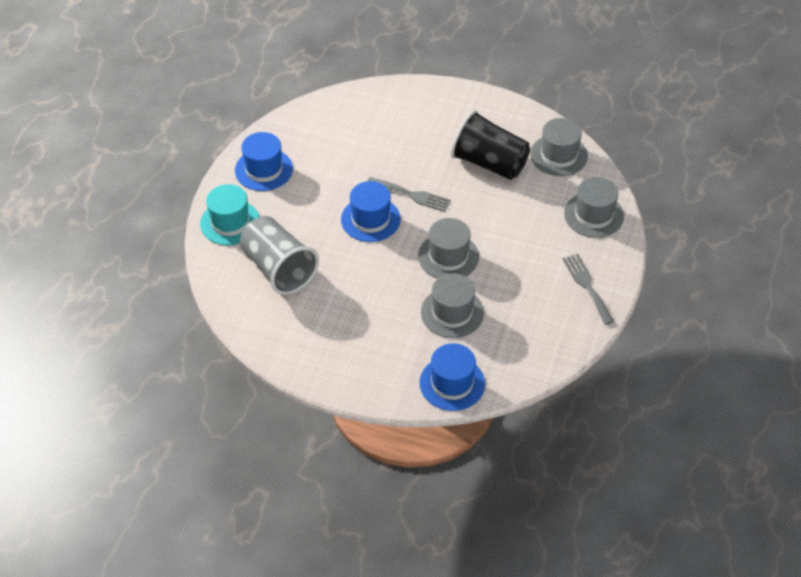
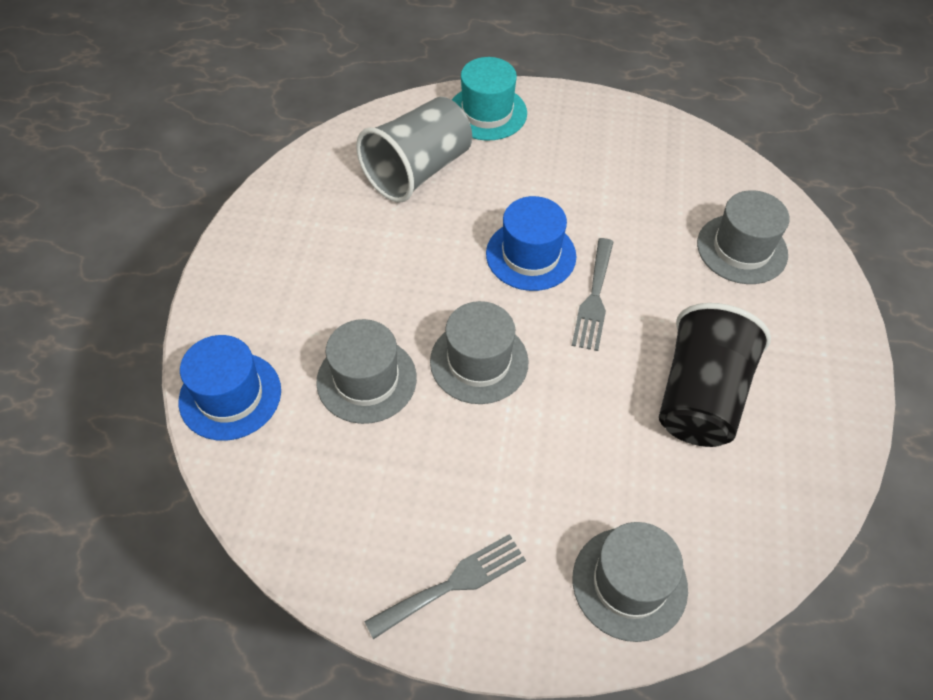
camera: 80 degrees right, 5 degrees up
(264, 169) = (590, 129): blue hat -> none
(559, 155) = (761, 507): grey hat -> grey hat (742, 249)

